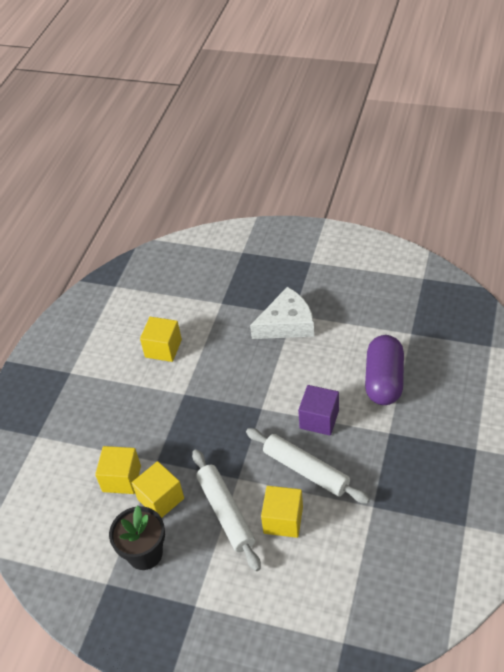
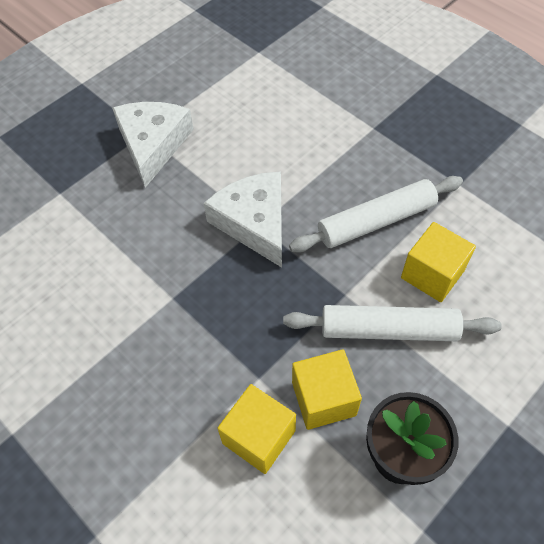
camera: 65 degrees left, 10 degrees up
(163, 348) = (75, 290): yellow cube -> none
(262, 405) = (254, 222): none -> white cheese
(319, 419) = (314, 177): purple cube -> none
(384, 380) = (303, 100): purple capsule -> none

